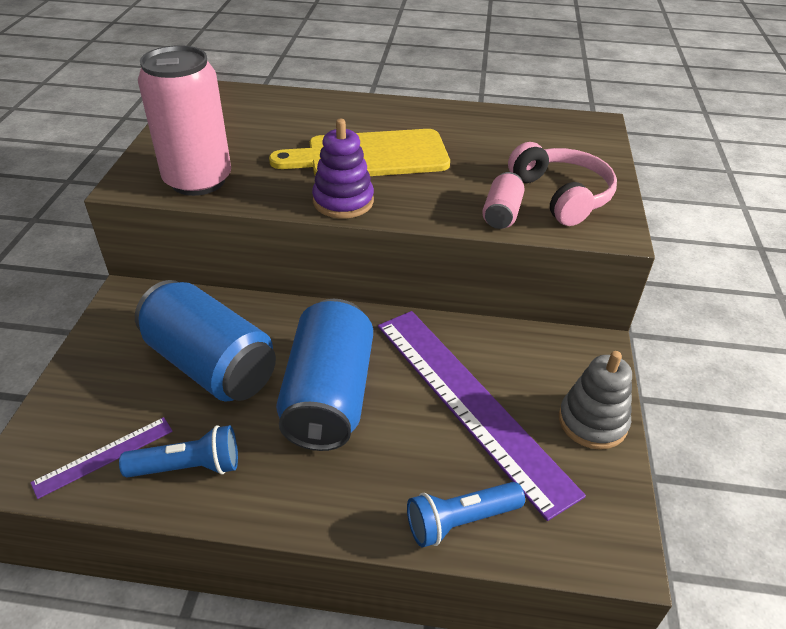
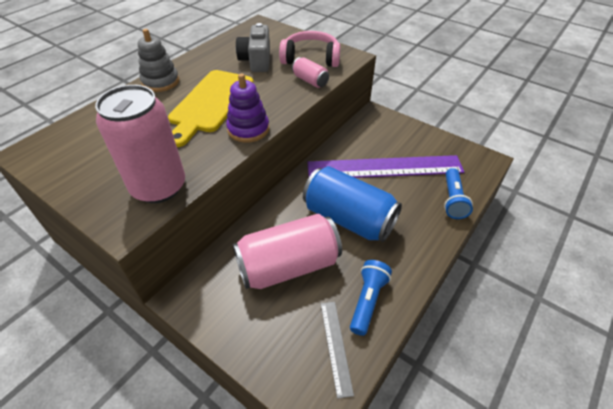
camera: 60 degrees left, 5 degrees up
(104, 456) = (335, 346): purple ruler -> grey ruler
(211, 365) = (288, 266): blue can -> pink can
(501, 153) = (256, 60): none -> grey camera
(592, 422) = (417, 135): grey stacking toy -> grey stacking toy (160, 82)

